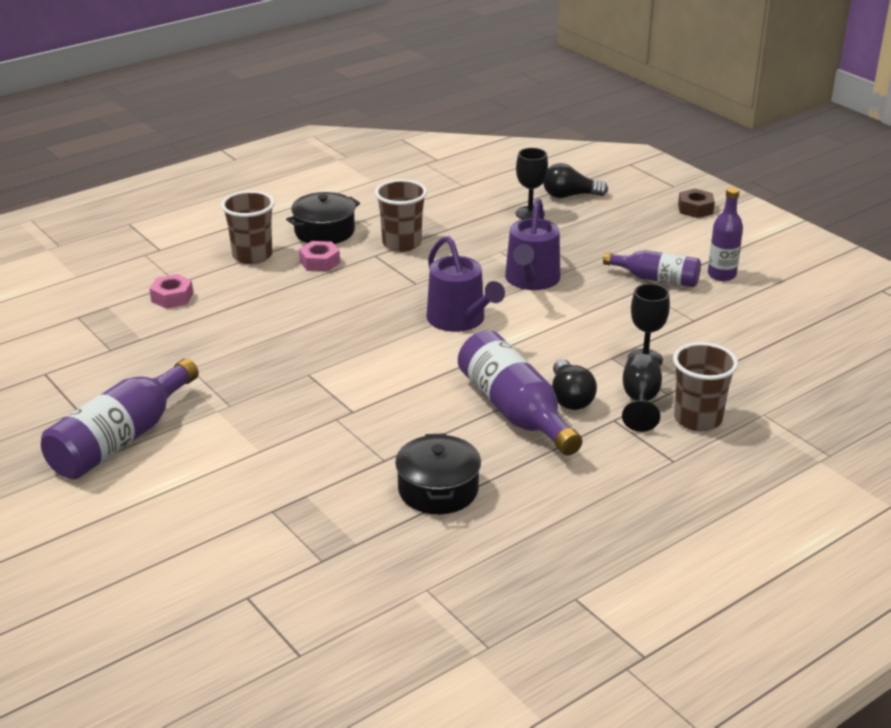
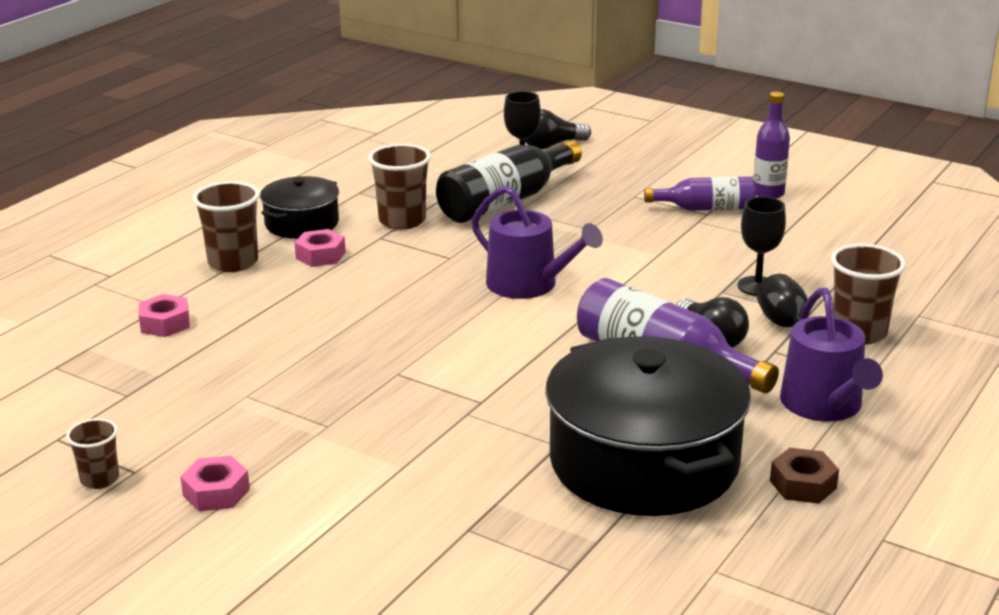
camera: 20 degrees left, 5 degrees down
(52, 411) = (100, 479): none -> brown cup
(121, 439) = (216, 492): purple bottle -> pink nut
(438, 490) = (644, 462): black pot -> black pot, size x1.91
(495, 241) = (505, 201): none -> black bottle
(531, 280) = (575, 232): purple watering can -> purple watering can (825, 406)
(695, 209) = (691, 138): brown nut -> brown nut (803, 484)

